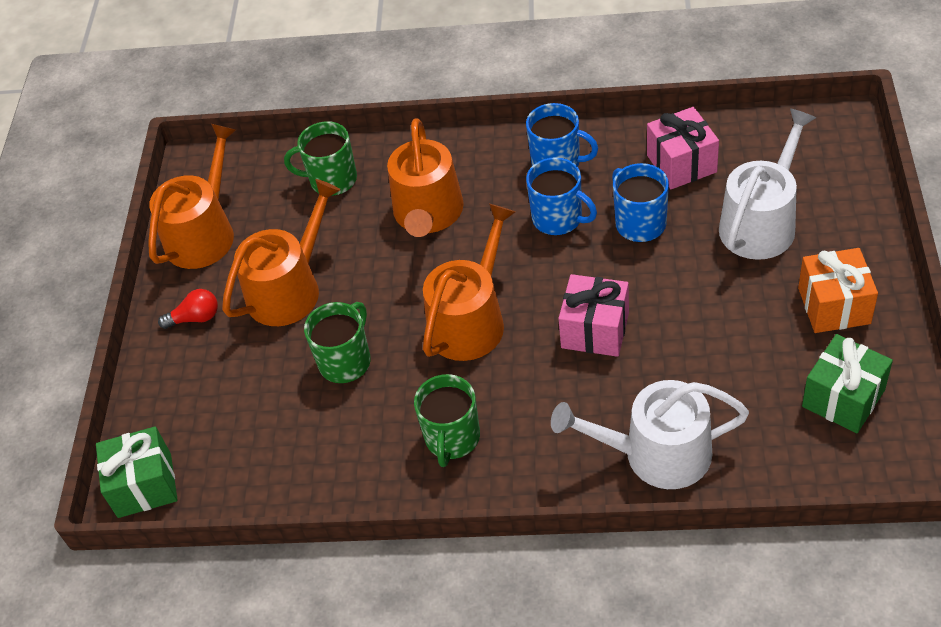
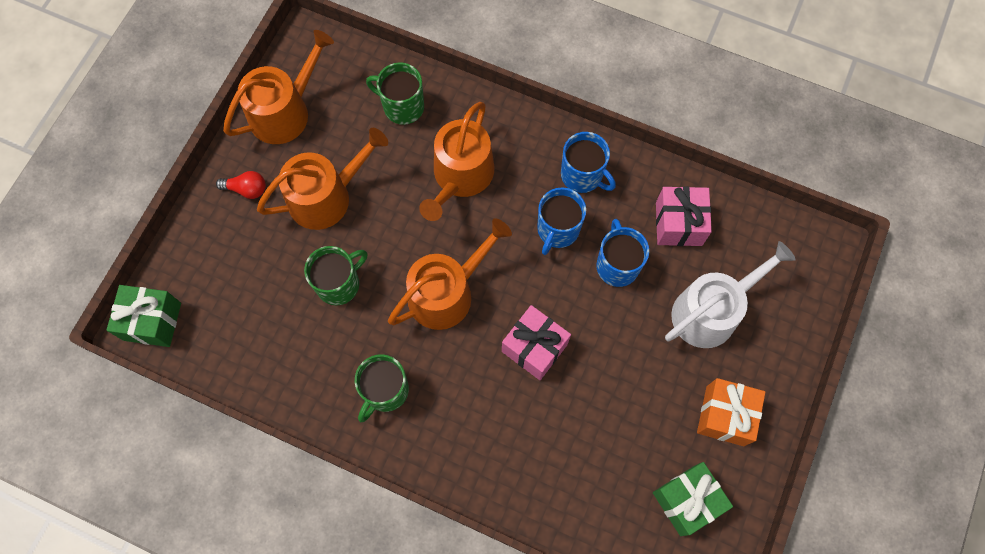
camera: 15 degrees right, 20 degrees up
(558, 218) = (557, 230): blue mug -> blue mug turned 60 degrees clockwise
(656, 454) = (525, 479): white watering can -> none

